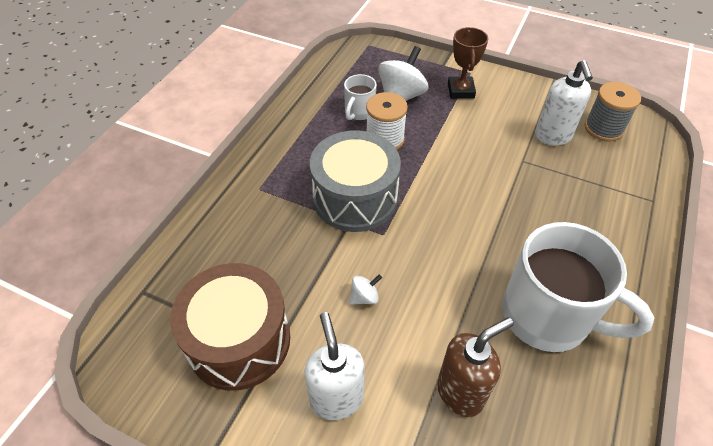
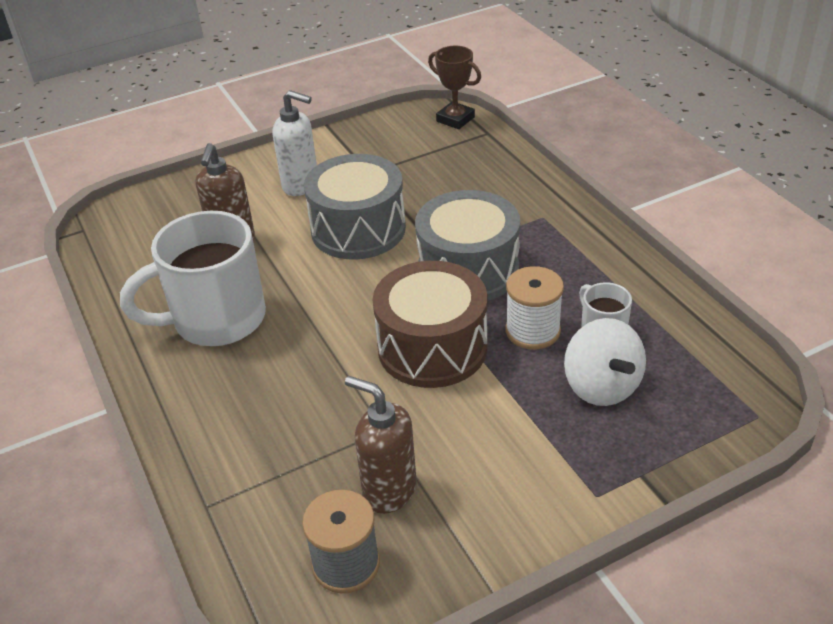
camera: 130 degrees right, 10 degrees down
(239, 340) = (394, 161): brown drum -> brown drum (432, 347)
(364, 297) = (358, 229): white spinning top -> grey drum
(460, 91) = (563, 455): brown trophy -> brown trophy (455, 119)
(553, 136) = (389, 491): white soap dispenser -> brown soap dispenser

